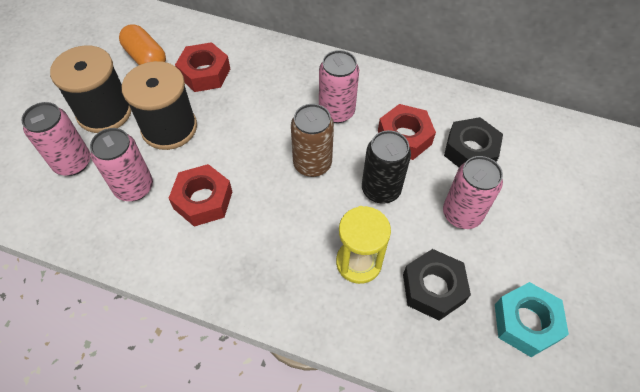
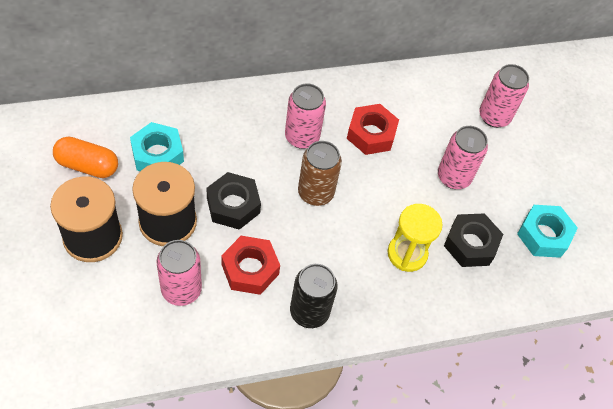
camera: 40 degrees left, 0 degrees up
(73, 163) = (104, 298): pink can -> pink can (494, 116)
(204, 73) = (157, 154): red nut -> turquoise nut
(381, 189) = (383, 187): black can -> black can (309, 312)
(470, 150) = (427, 121): black nut -> black nut (233, 205)

